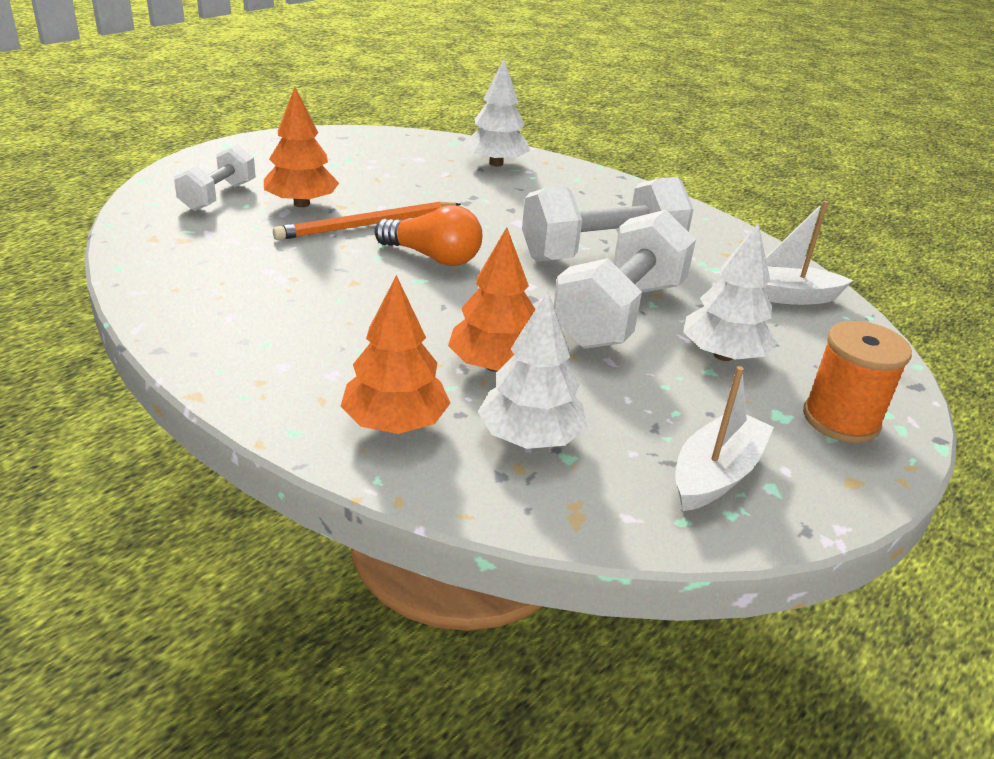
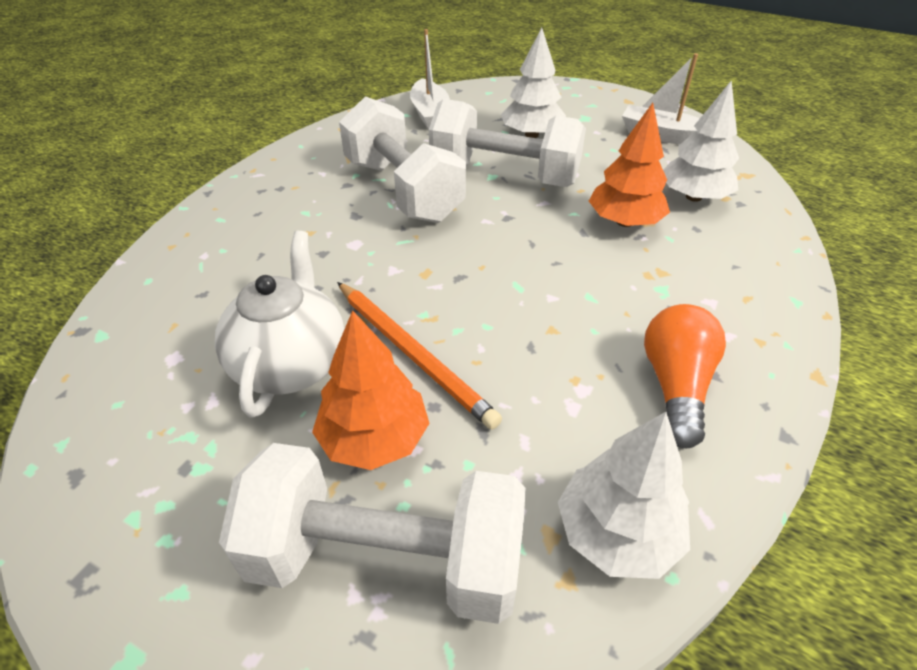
camera: 100 degrees left, 10 degrees up
(218, 196) = (386, 559): white dumbbell -> white dumbbell, size x1.74
(387, 188) = (291, 363): none -> white teapot
(395, 423) = (737, 254): orange tree -> none
(433, 257) = (466, 286): orange light bulb -> orange light bulb (675, 386)
(496, 163) = (183, 283): white tree -> white tree (617, 533)
(841, 419) = (573, 101): orange spool -> none

